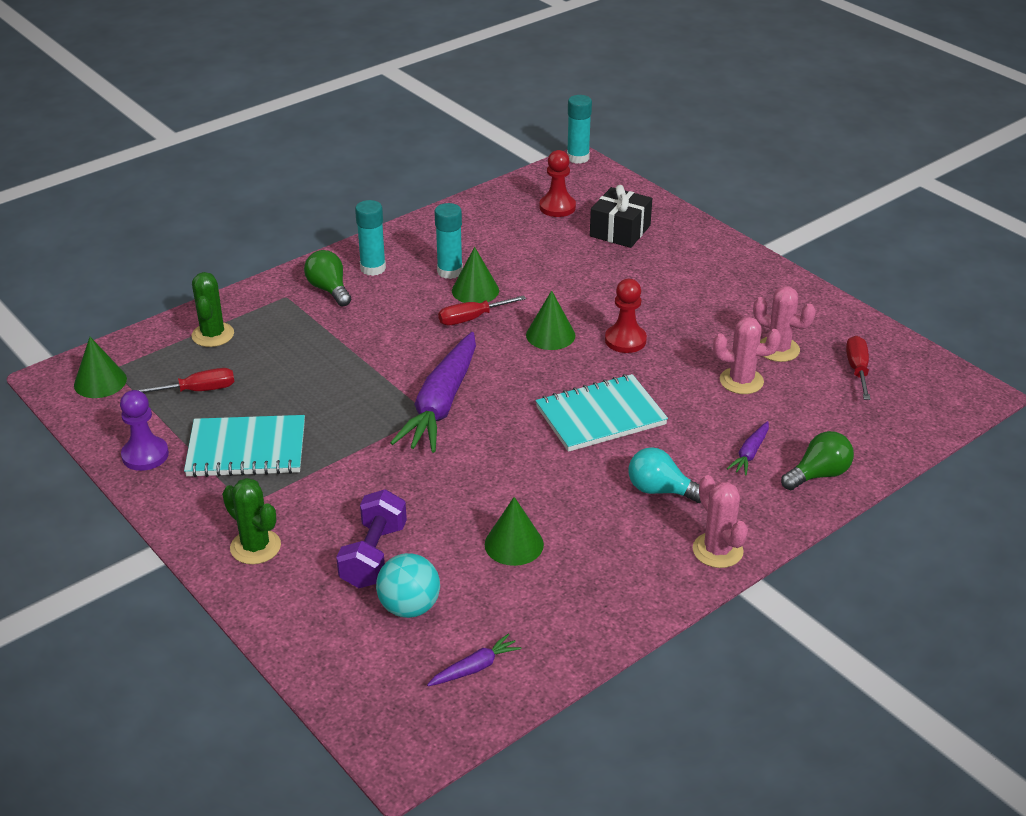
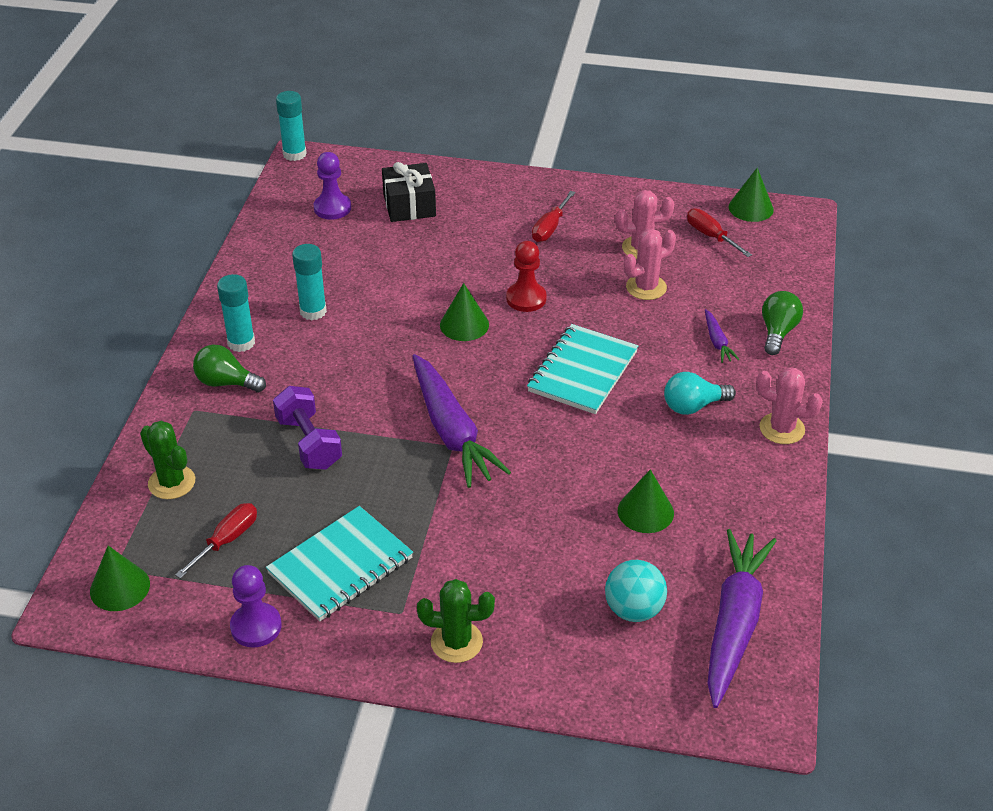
camera: 40 degrees left, 5 degrees up
(373, 556) = (557, 587): purple dumbbell -> purple dumbbell (309, 443)
(472, 318) = (384, 344): red screwdriver -> red screwdriver (550, 228)
(475, 290) = (356, 317): green cone -> green cone (751, 208)
(475, 668) = (734, 623): purple carrot -> purple carrot, size x2.29
(557, 207) = (332, 208): red pawn -> purple pawn

